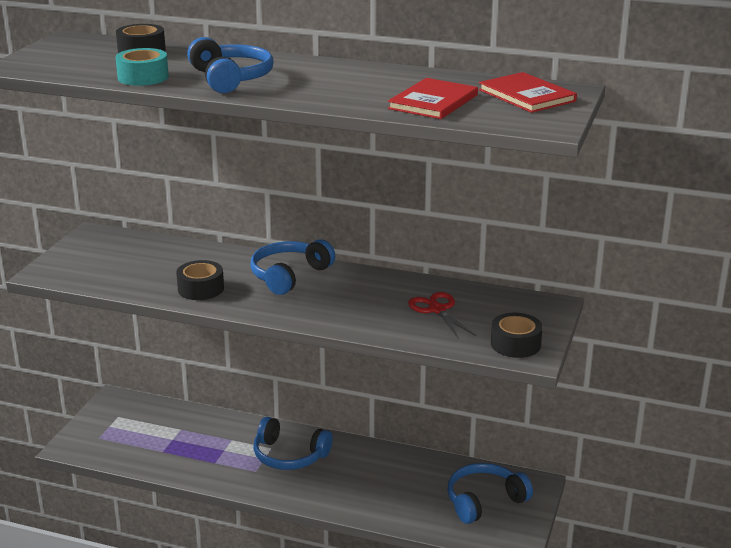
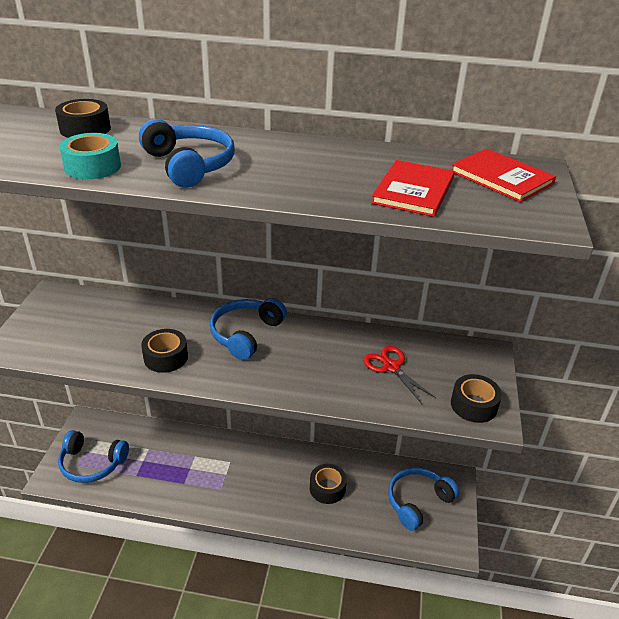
camera: 10 degrees left, 10 degrees up
(289, 456) = (247, 469): blue headphones -> blue headphones (92, 463)
(379, 480) = (327, 488): none -> black tape

